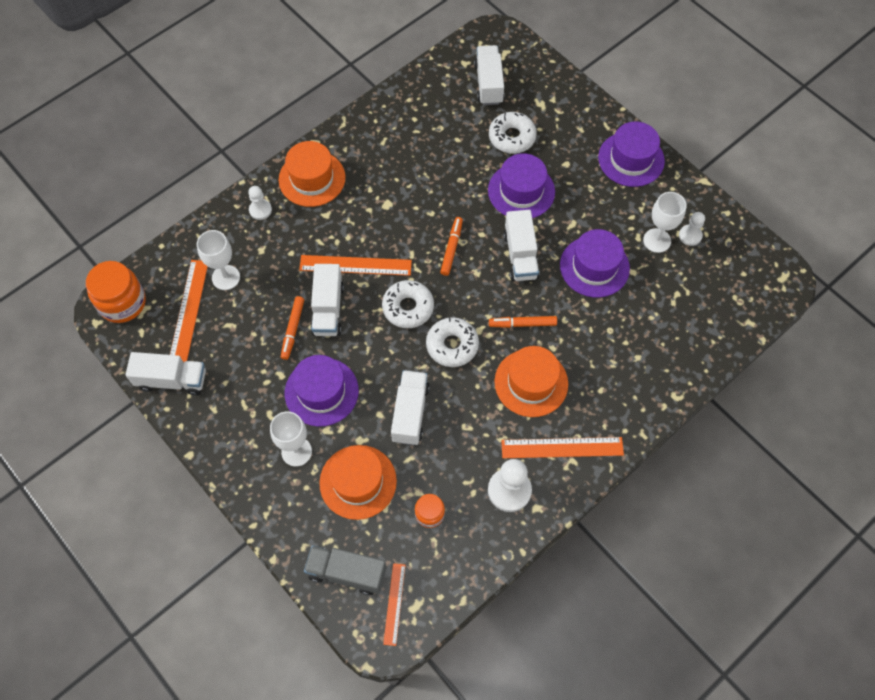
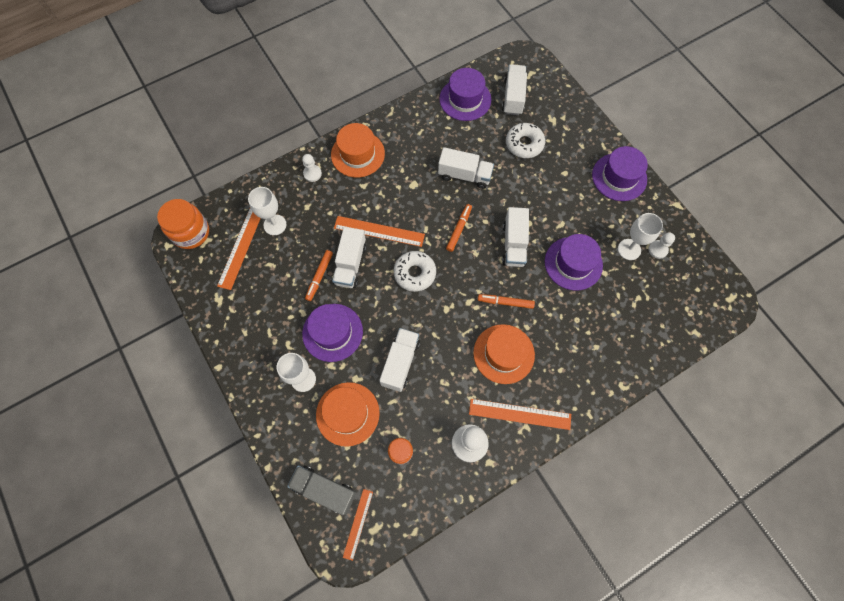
camera: 10 degrees right, 5 degrees up
(172, 380) = (216, 302): white truck -> white truck (464, 175)
(452, 345) = (444, 311): white donut -> none
(521, 191) = (524, 190): purple hat -> purple hat (465, 99)

